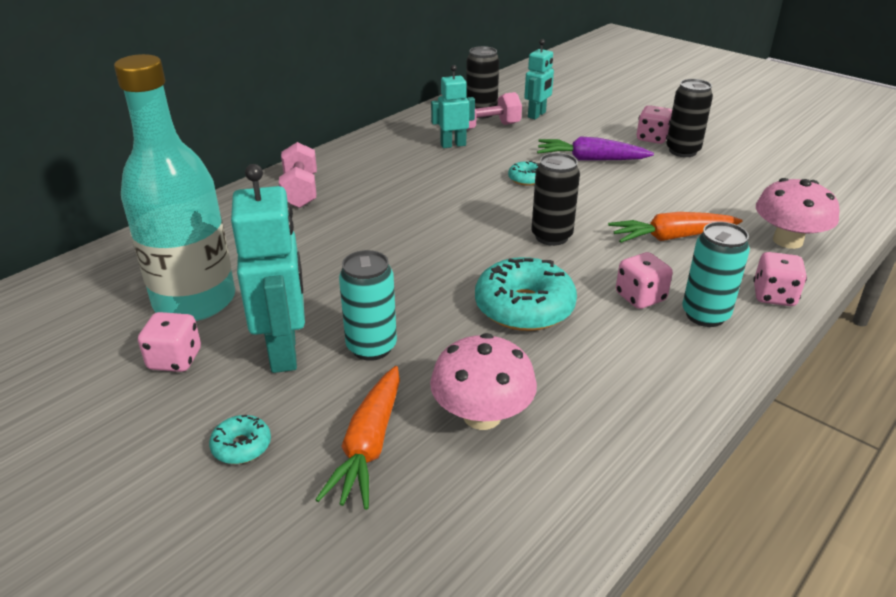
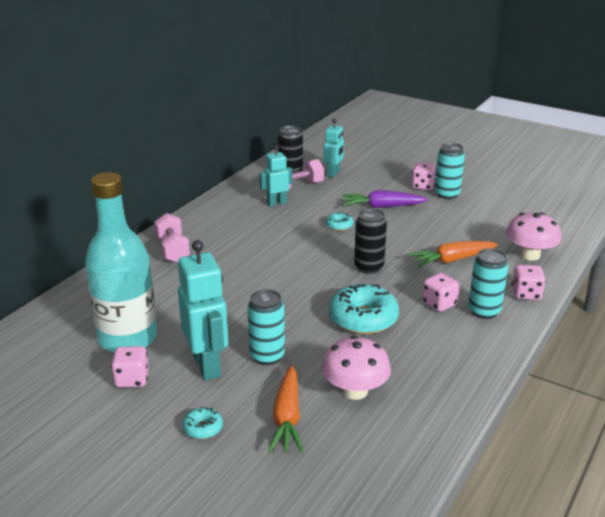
camera: 10 degrees left, 5 degrees down
(682, 151) = (447, 194): black can -> turquoise can

